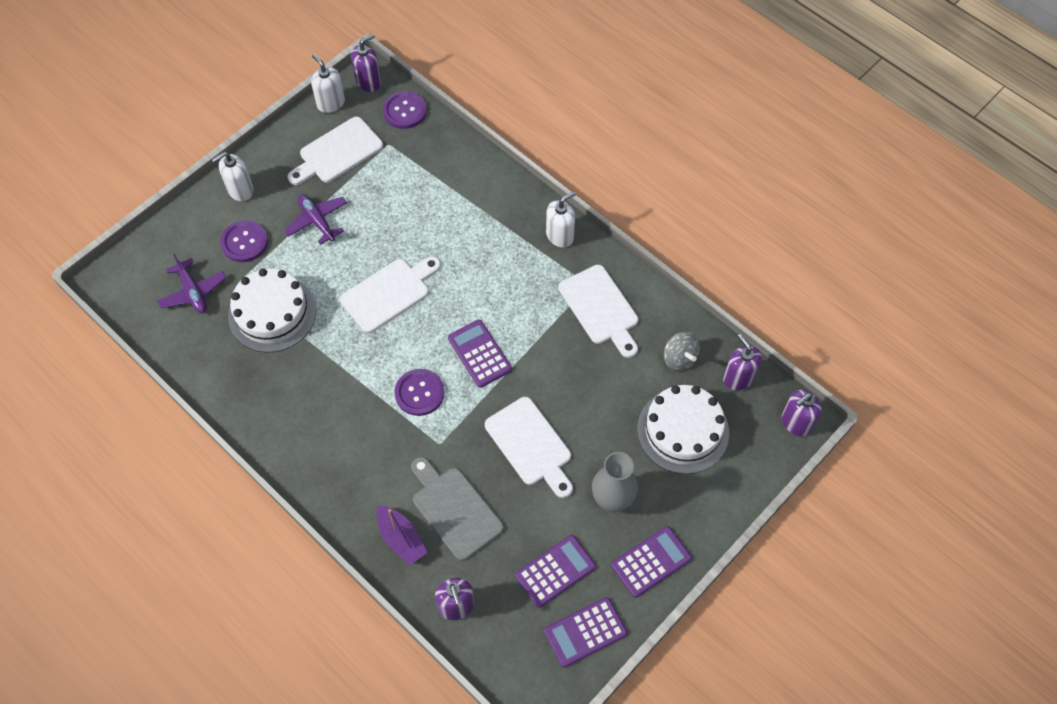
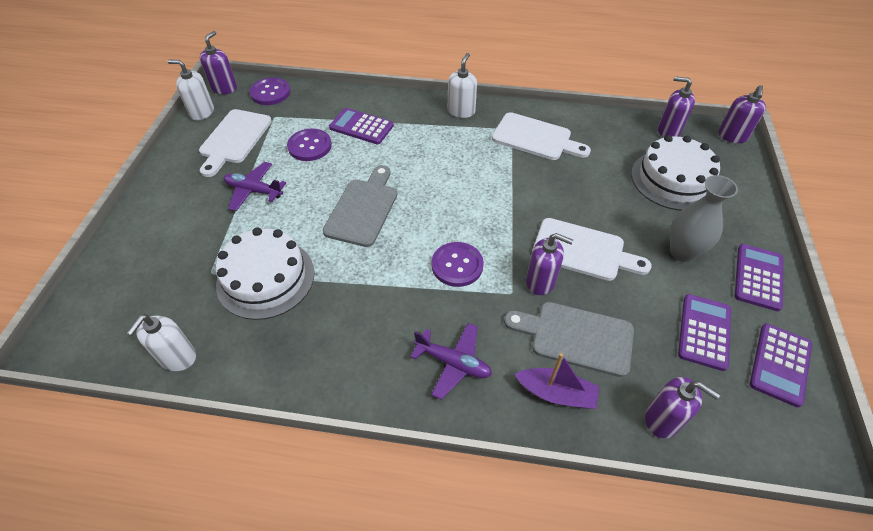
camera: 35 degrees left, 10 degrees down
(193, 292) = (167, 303): purple plane -> purple plane (453, 363)
(240, 190) = (160, 202): white soap dispenser -> white soap dispenser (177, 357)
(244, 242) = (194, 238): purple button -> purple button (309, 146)
(389, 293) = (363, 209): white cutting board -> grey cutting board
(471, 449) = (540, 281): none -> purple soap dispenser
(479, 354) = (478, 211): purple calculator -> purple calculator (361, 127)
(679, 358) = (620, 139): grey spinning top -> none

